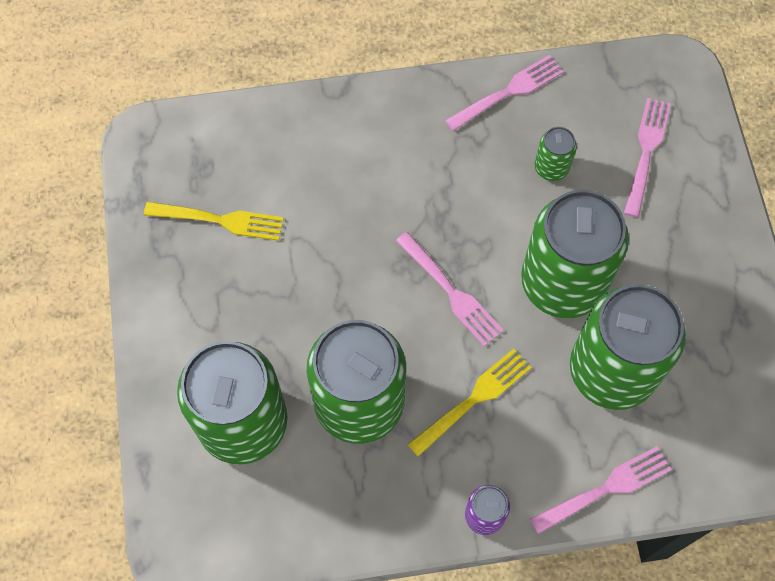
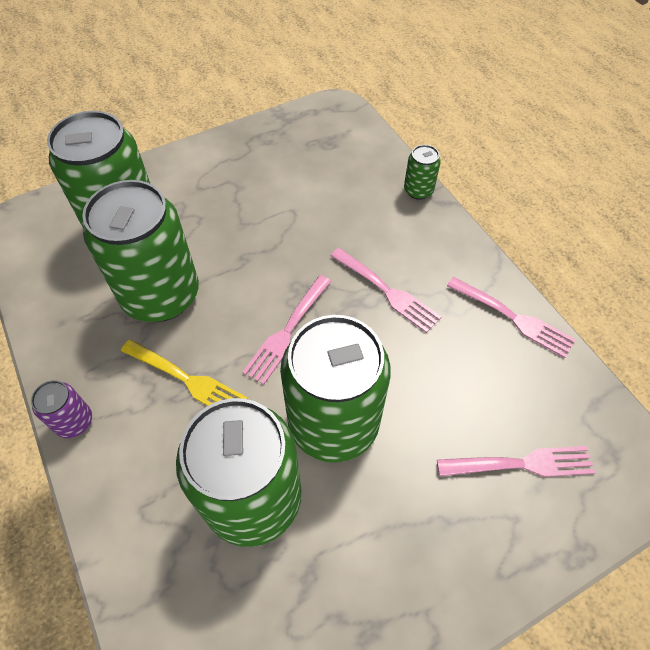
camera: 70 degrees right, 10 degrees down
(219, 220) = (289, 164): yellow fork -> none
(551, 167) = (454, 377): green can -> green can (418, 190)
(604, 489) = (119, 528): pink fork -> pink fork (386, 291)

